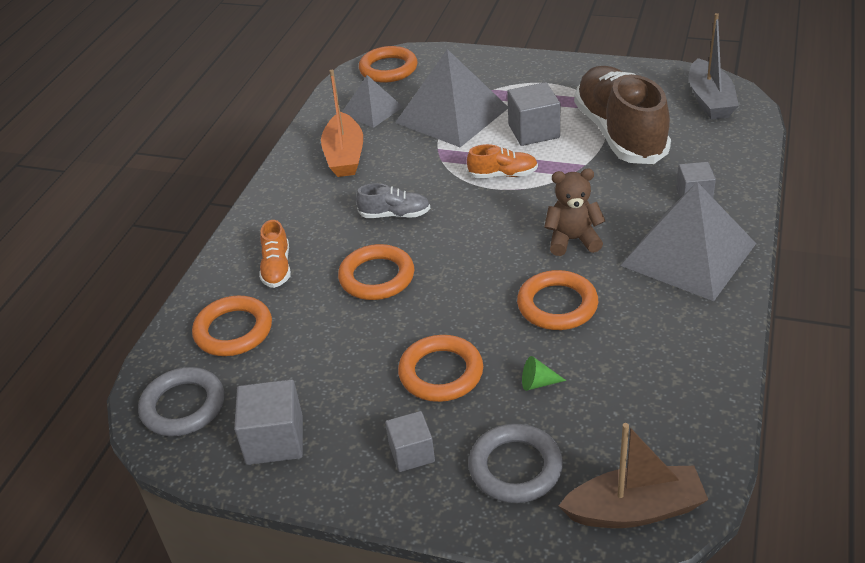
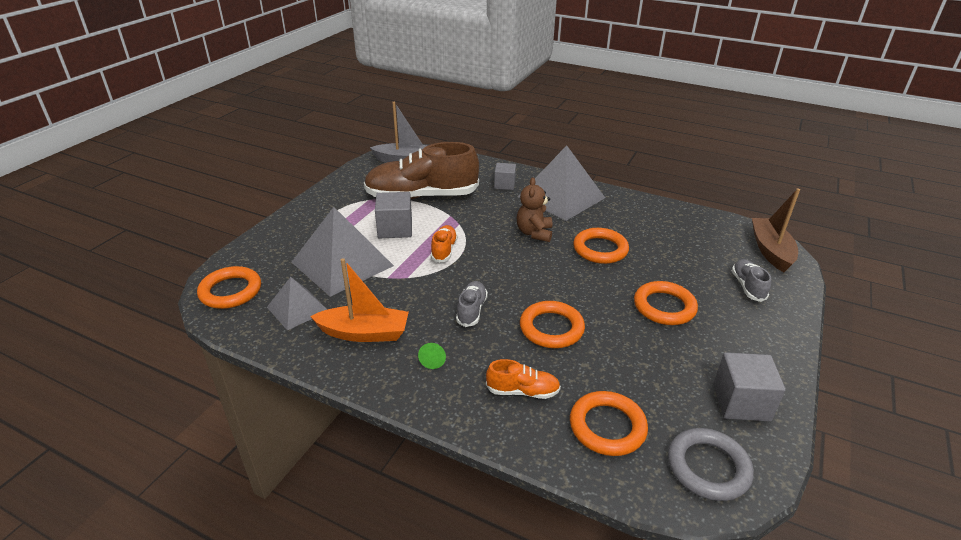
camera: 85 degrees left, 5 degrees down
(411, 453) = (743, 329): grey cube -> none
(515, 467) = (747, 286): grey ring -> grey shoe
(538, 383) = (673, 267): green cone -> green cone (433, 359)

